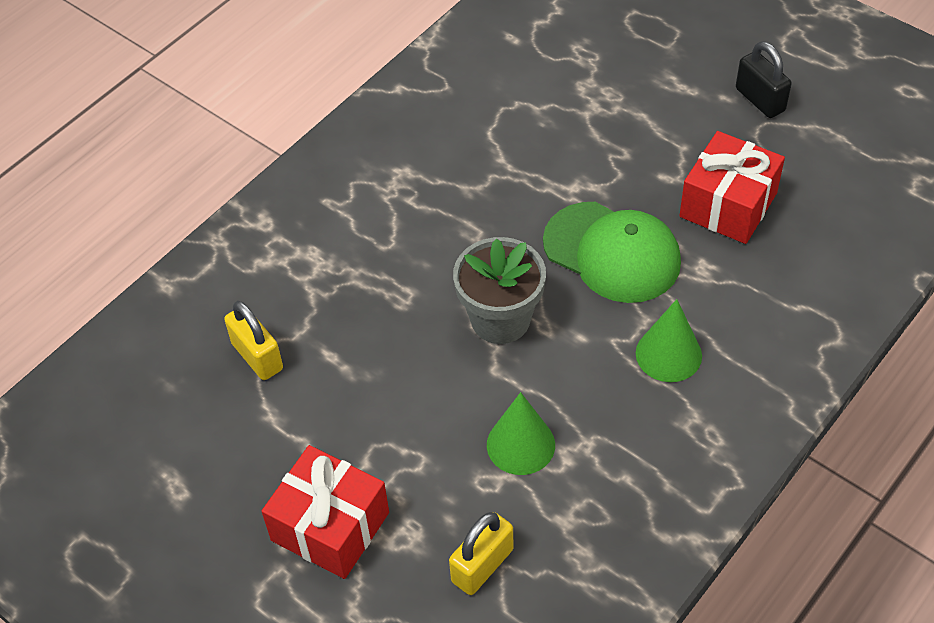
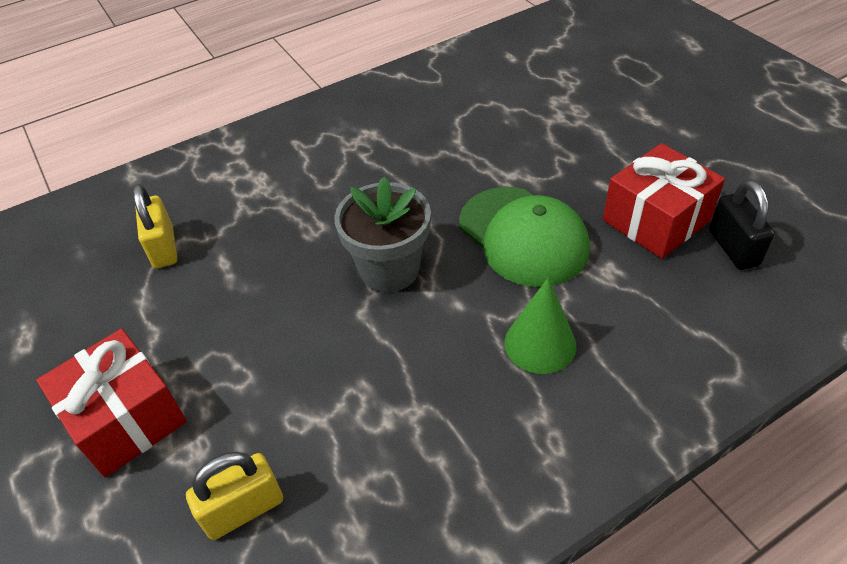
camera: 20 degrees right, 5 degrees down
(520, 444) = (348, 392): green cone -> none
(760, 100) = (719, 140): black padlock -> black padlock (733, 248)

